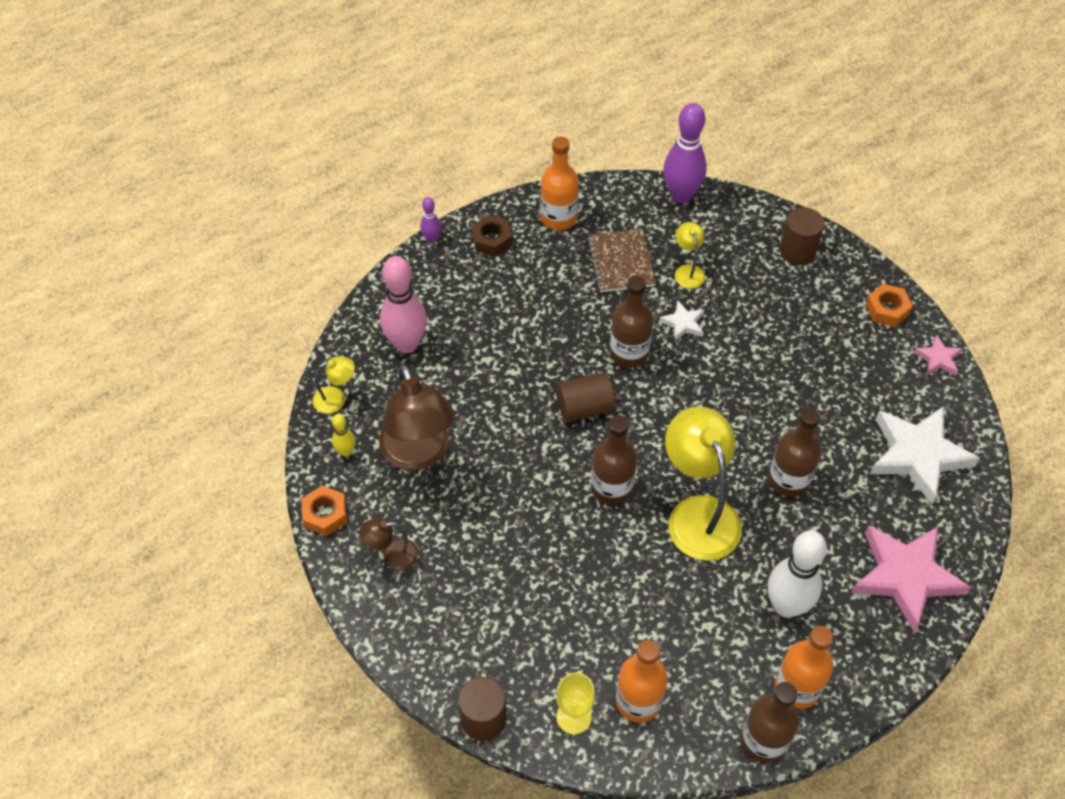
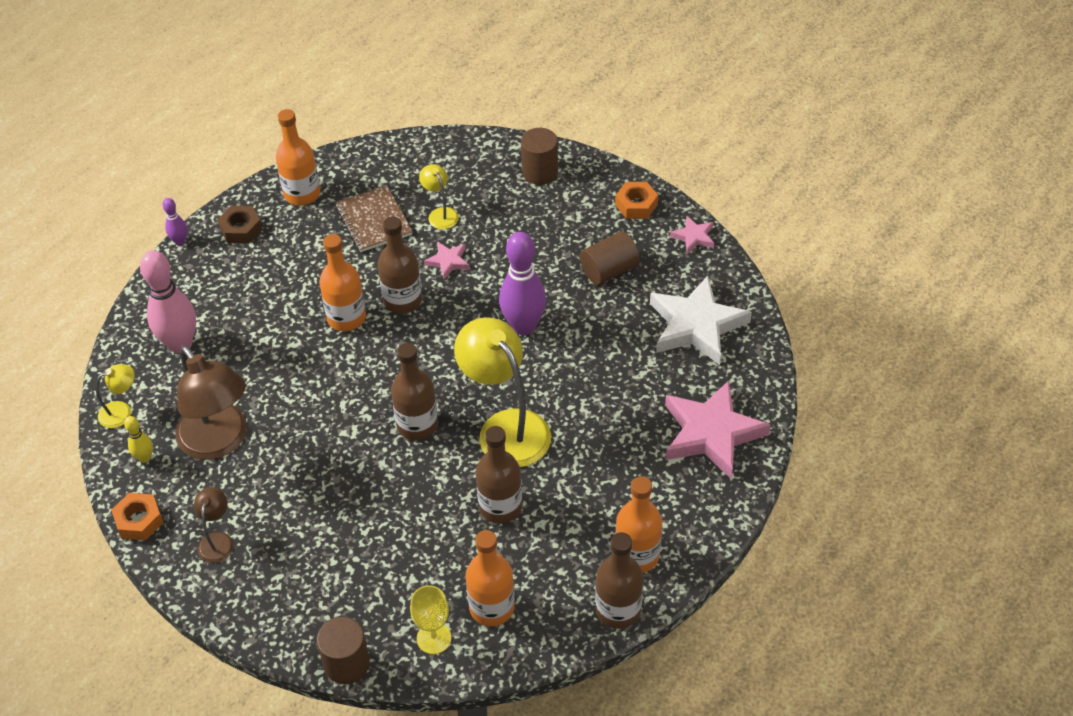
camera: 15 degrees left, 5 degrees down
(392, 555) = (217, 540): brown lamp -> brown lamp turned 120 degrees clockwise
(570, 357) = (346, 318): none -> orange bottle
(584, 408) = (372, 360): brown cylinder -> brown cylinder (609, 270)
(681, 195) = (416, 147): purple bowling pin -> purple bowling pin (523, 326)
(683, 323) = (448, 261): white star -> pink star
(786, 606) = (609, 487): white bowling pin -> none
(788, 480) = (583, 376): brown bottle -> brown bottle (500, 506)

